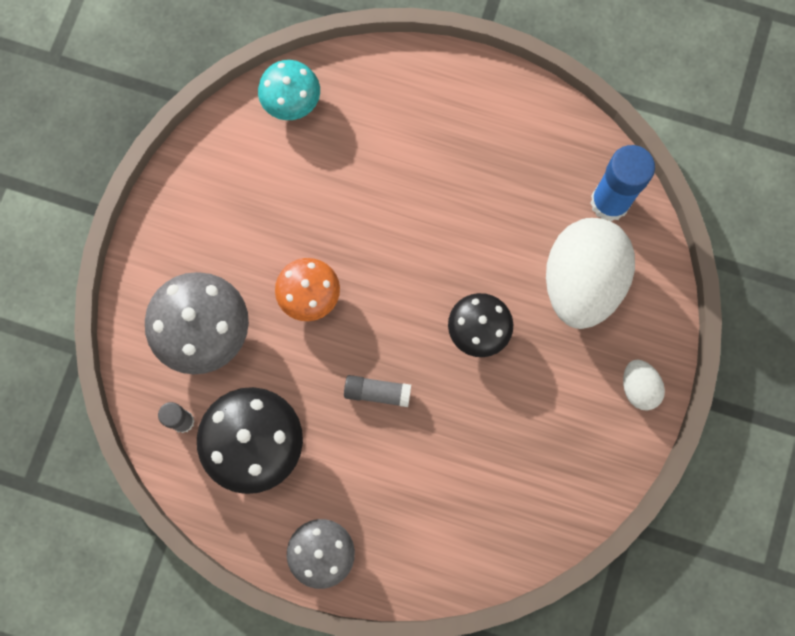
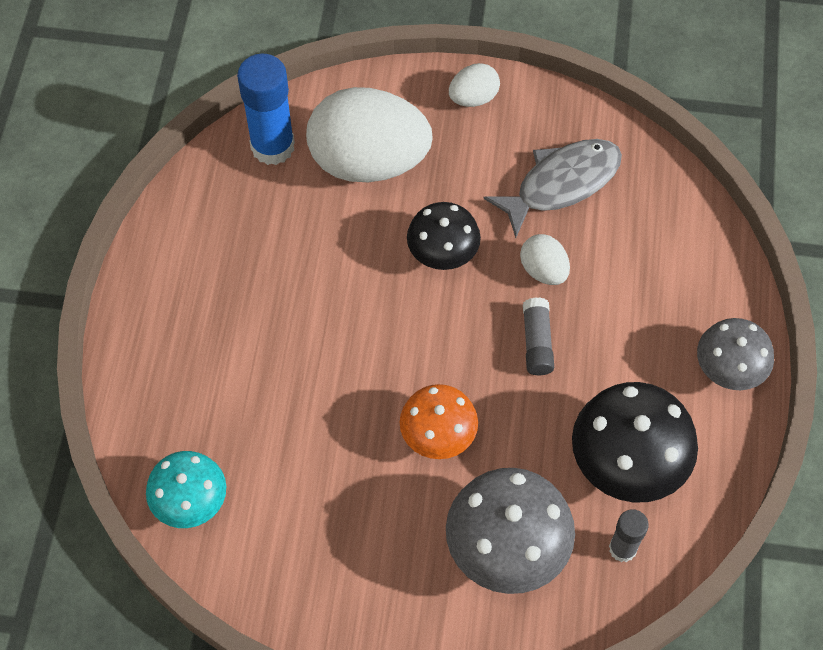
camera: 100 degrees left, 15 degrees down
(446, 413) = (543, 270): none -> white egg
(532, 449) = (562, 184): none -> grey fish

